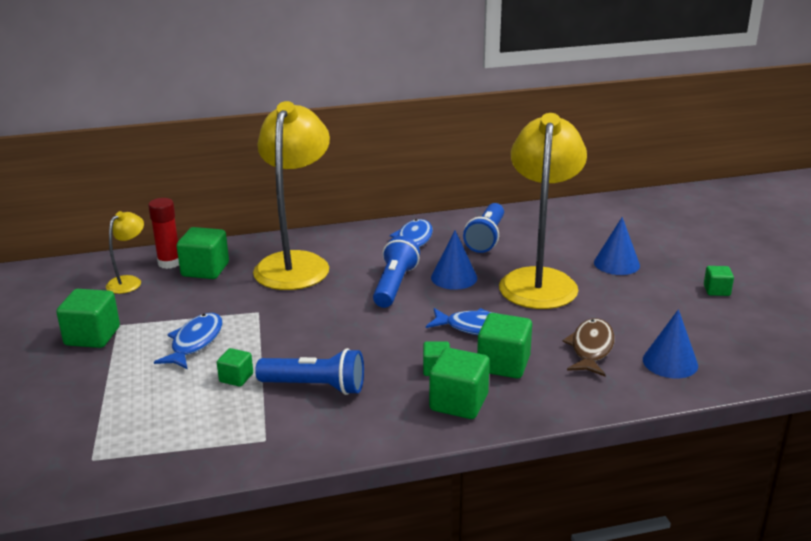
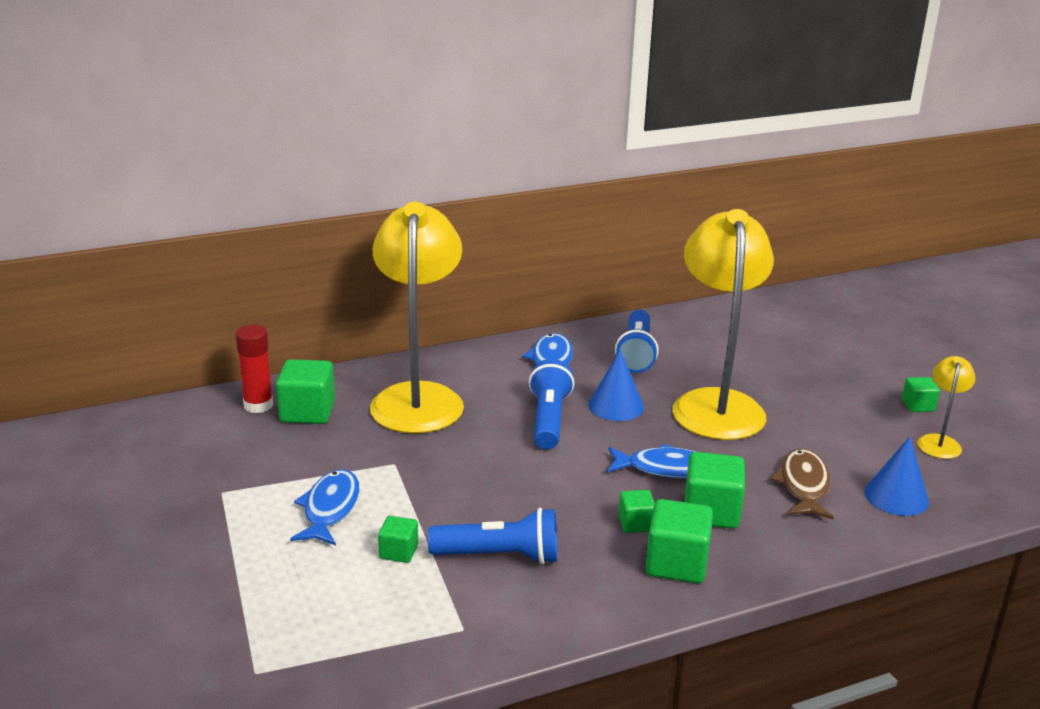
camera: 10 degrees left, 0 degrees up
(92, 336) = (195, 509): green cube -> none
(129, 281) = (215, 433): yellow lamp -> yellow lamp (939, 442)
(616, 264) = (796, 378): blue cone -> none

